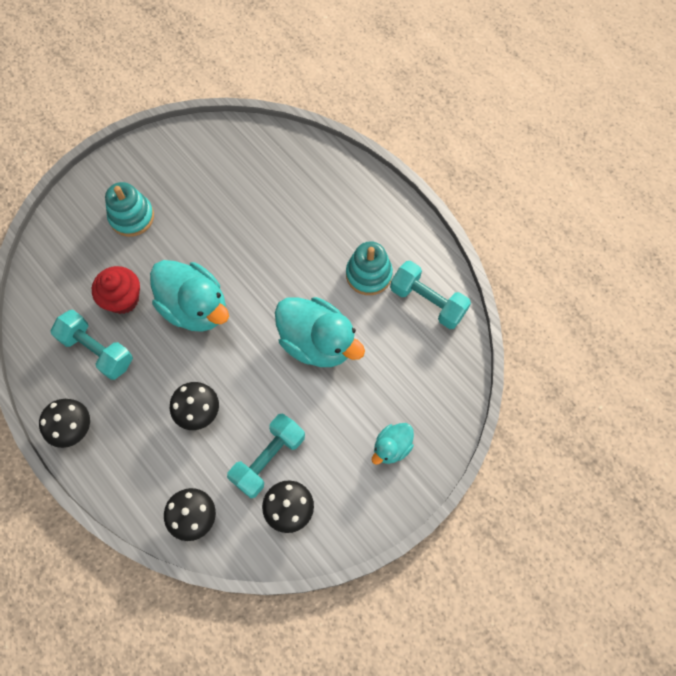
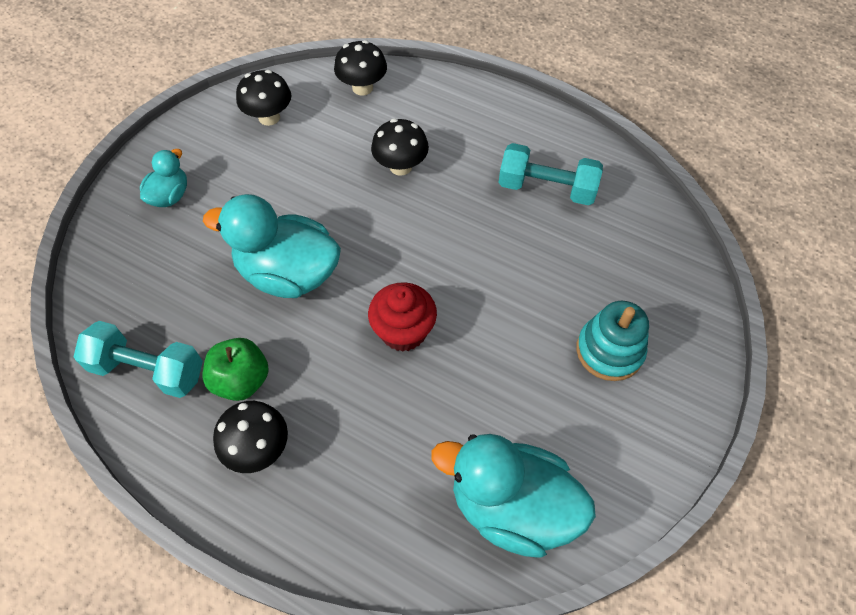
camera: 160 degrees right, 10 degrees down
(73, 428) = (523, 117): black mushroom -> black mushroom (258, 448)
(123, 299) = (553, 248): red cupcake -> red cupcake (403, 331)
(195, 307) = (459, 265): turquoise duck -> turquoise duck (511, 506)
(268, 459) = (306, 149): turquoise dumbbell -> none
(368, 274) = (241, 380): turquoise stacking toy -> green apple

